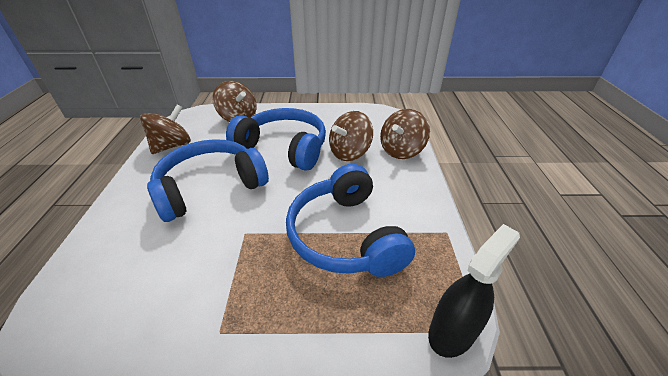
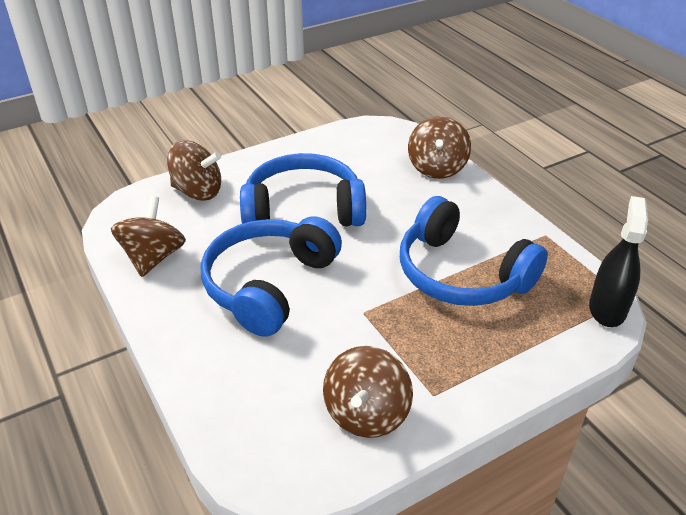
camera: 30 degrees left, 0 degrees up
(349, 153) = (384, 189): brown spinning top -> brown spinning top (366, 413)

